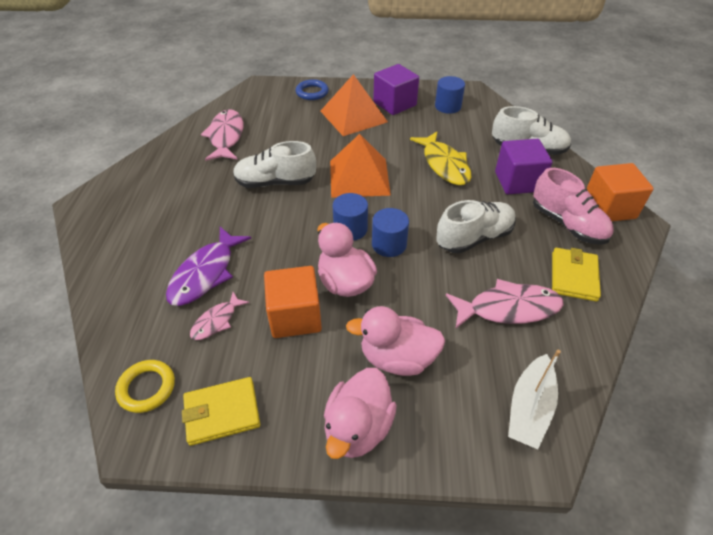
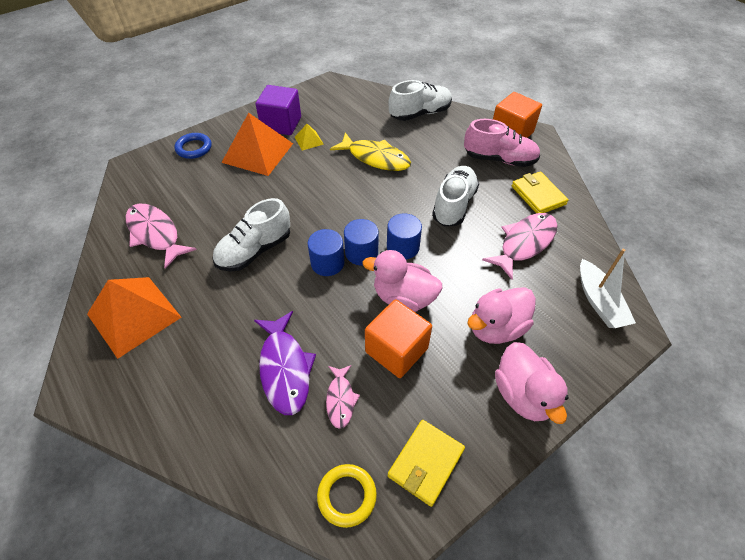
camera: 40 degrees left, 5 degrees up
(359, 177) = (321, 205): orange pyramid -> orange pyramid (134, 315)
(403, 125) = (308, 140): none -> yellow pyramid
(447, 106) = (327, 106): blue cylinder -> blue cylinder (327, 263)
(517, 181) = (439, 144): purple cube -> none

